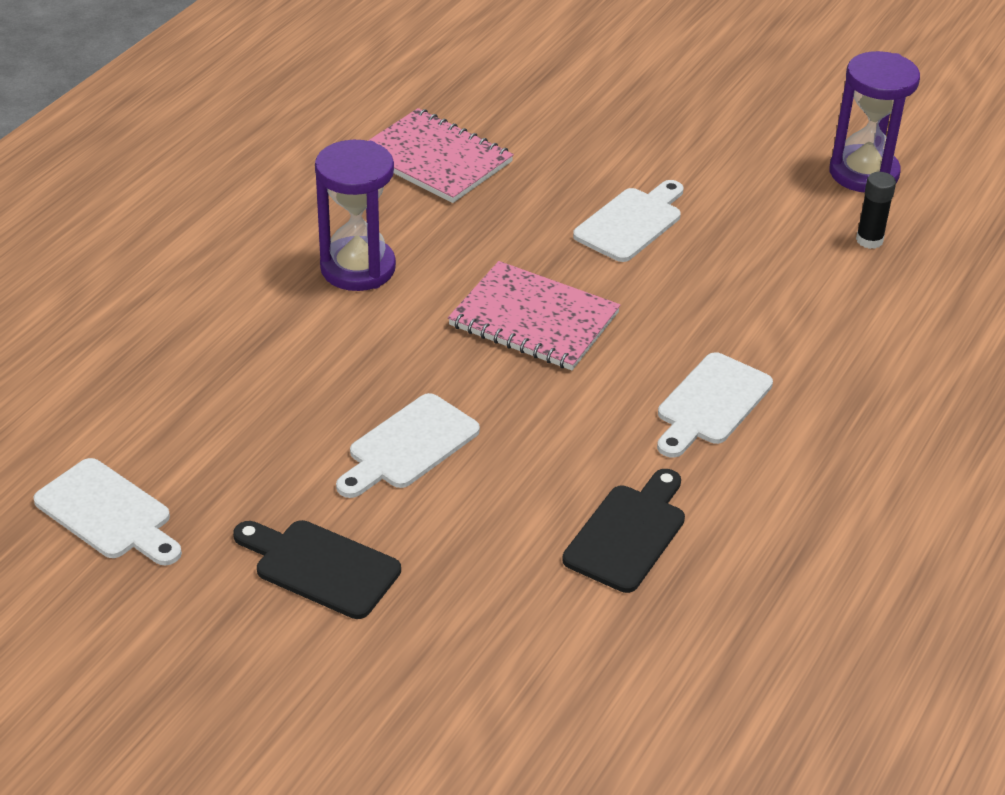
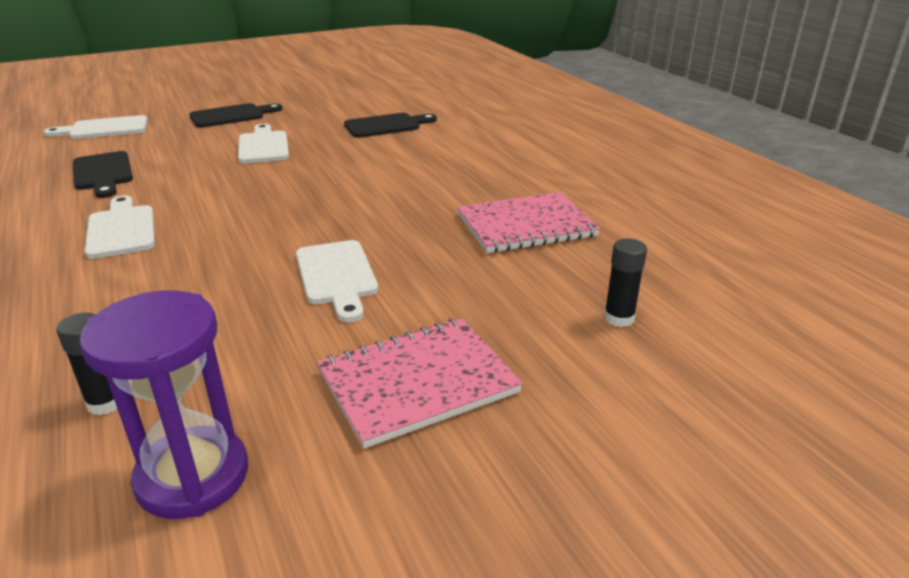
camera: 125 degrees right, 10 degrees down
(108, 513) = (334, 94): white cutting board -> white cutting board (104, 129)
(229, 372) = (386, 126): none -> black cutting board
(358, 268) = (427, 170): purple hourglass -> none
(534, 319) = (296, 203): pink notebook -> pink notebook (418, 382)
(541, 79) = (619, 318): none -> black glue stick

